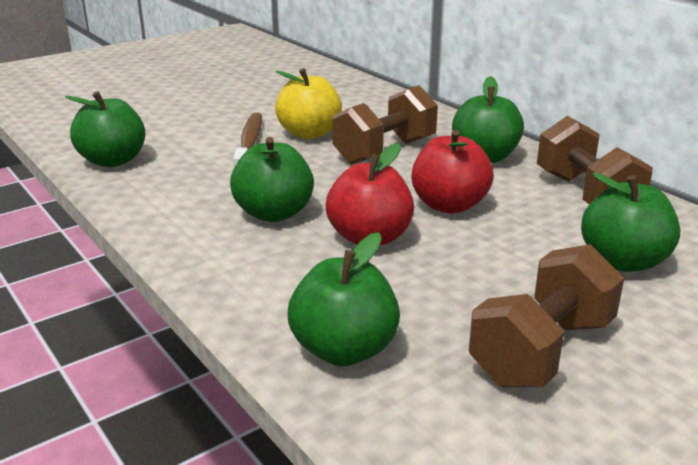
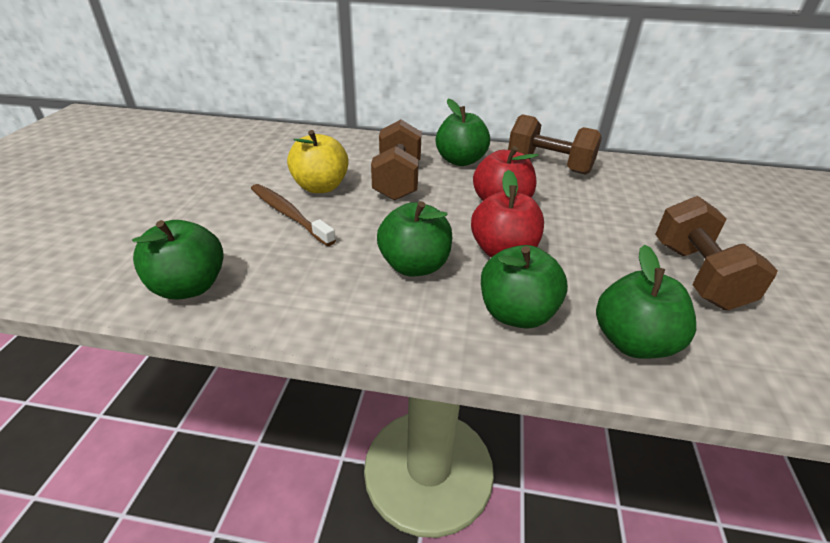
camera: 45 degrees left, 10 degrees up
(623, 261) = (630, 199): green apple -> green apple (516, 313)

